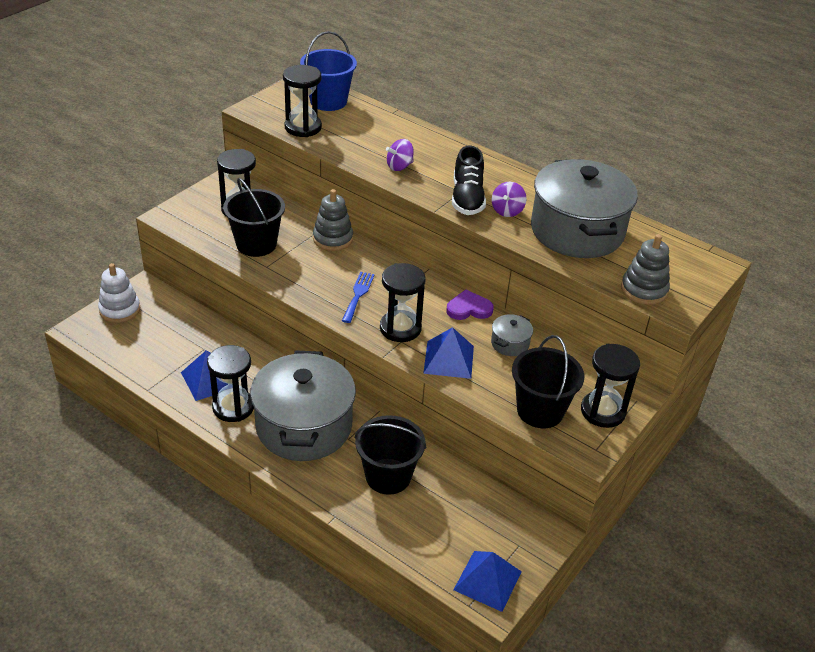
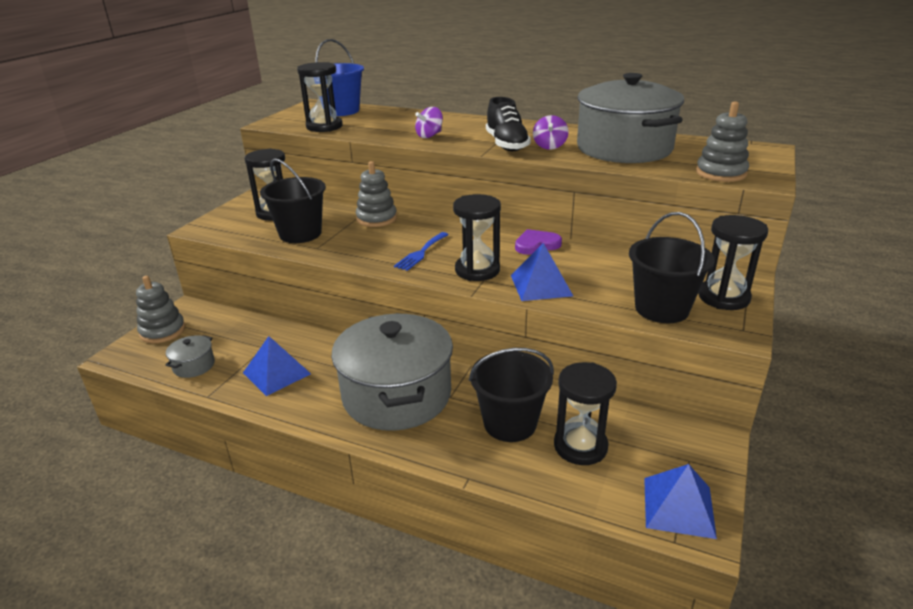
camera: 10 degrees left, 10 degrees down
(120, 310) = (163, 331): white stacking toy -> grey stacking toy
(233, 407) = (311, 393): black hourglass -> black hourglass (580, 446)
(358, 295) = (421, 253): blue fork -> blue fork turned 150 degrees counterclockwise
(510, 343) = (593, 263): grey pot -> grey pot (194, 366)

